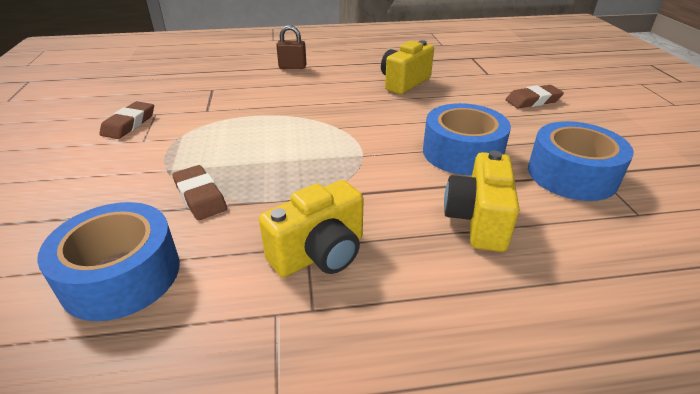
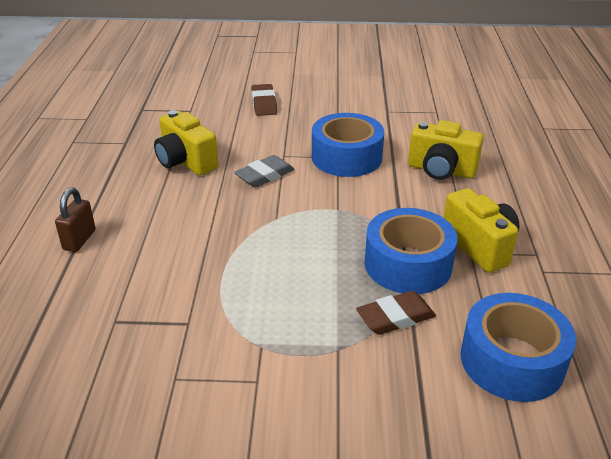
camera: 80 degrees left, 0 degrees up
(129, 124) = (201, 404): brown eraser -> none
(402, 115) = (264, 175): none -> grey eraser
(571, 175) = (388, 120): blue tape -> blue tape (408, 264)

